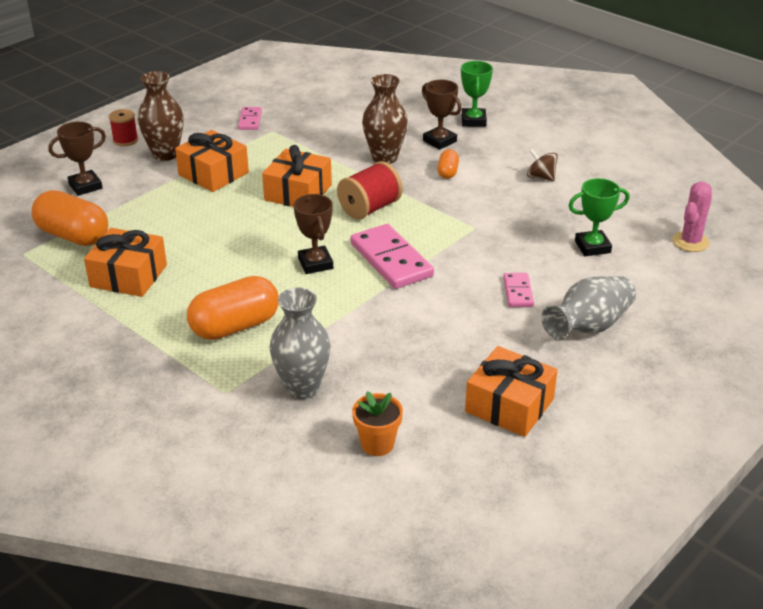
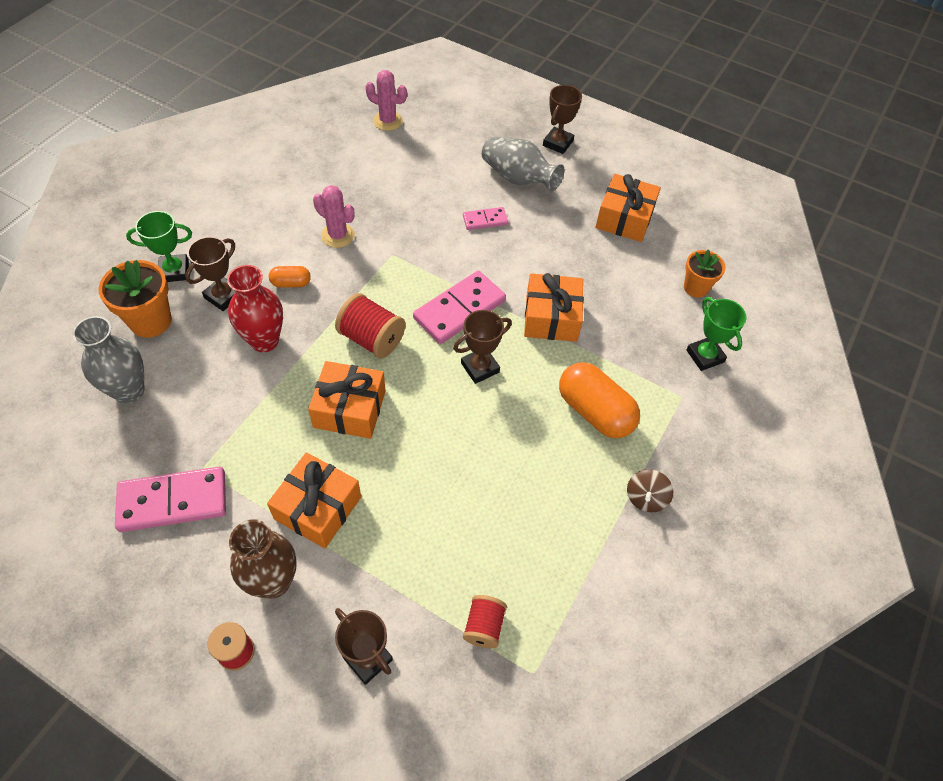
camera: 105 degrees left, 20 degrees up
(73, 236) = (484, 626): orange capsule -> red spool
(128, 276) = (545, 533): orange gift -> orange gift (551, 317)
(250, 120) = (173, 501): pink domino -> pink domino, size x1.90
(302, 388) = (655, 344): grey vase -> grey vase (129, 391)
(384, 158) = (264, 340): brown vase -> red vase
(420, 111) = (150, 321): none -> orange flower pot
(506, 199) = (338, 235): none -> pink cactus
(541, 177) = (294, 212): brown spinning top -> brown spinning top (645, 498)
(592, 247) = (407, 177): green trophy -> green trophy (705, 356)
(659, 371) = (558, 143): none -> brown trophy

